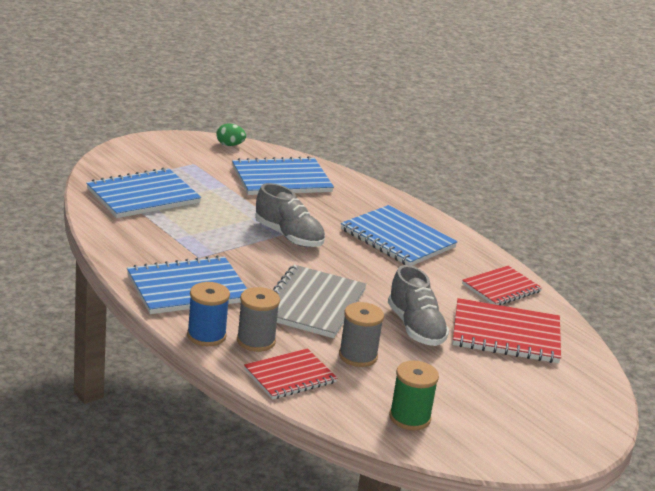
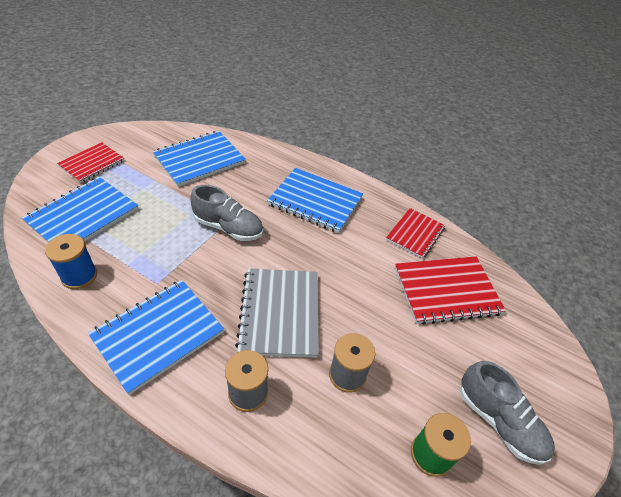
camera: 20 degrees left, 20 degrees up
(206, 336) = (197, 405): blue spool -> blue spool (79, 276)
(230, 145) = (145, 132): green egg -> none
(290, 376) = (299, 437): red notebook -> red notebook (92, 163)
(415, 328) = (376, 311): grey shoe -> grey shoe (498, 421)

